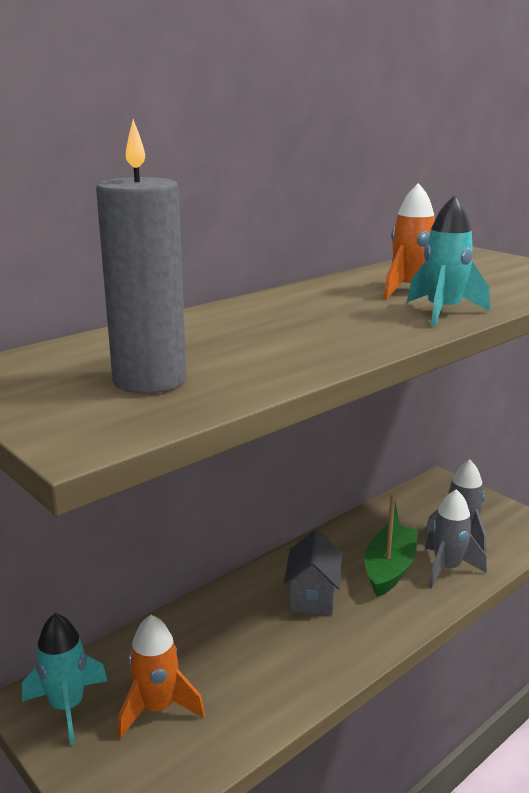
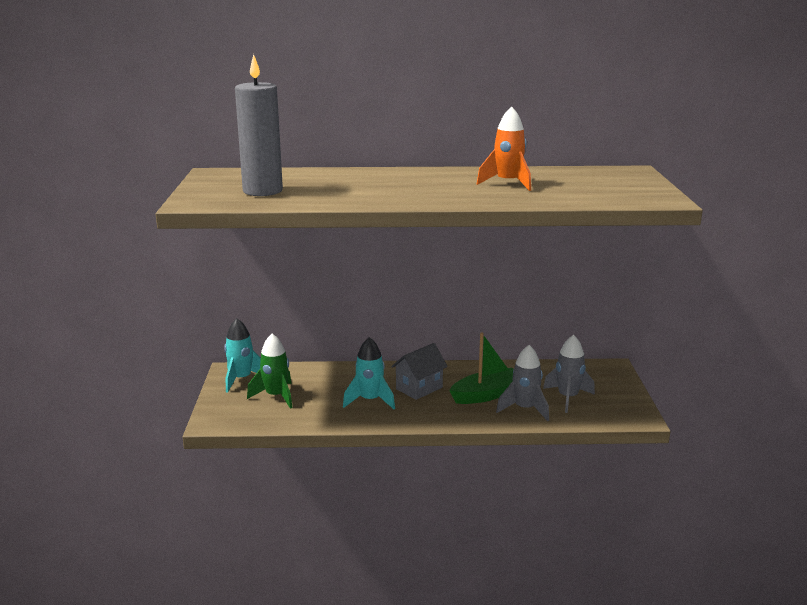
camera: 40 degrees right, 0 degrees up
(157, 708) = (276, 396): orange rocket -> green rocket
(443, 312) = (486, 197): turquoise rocket -> turquoise rocket (370, 400)

